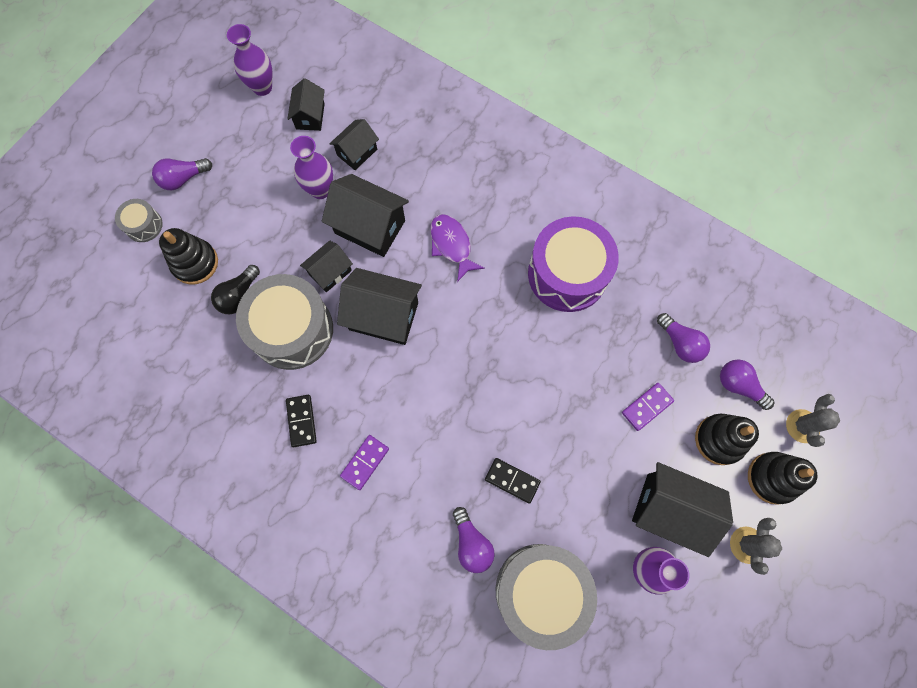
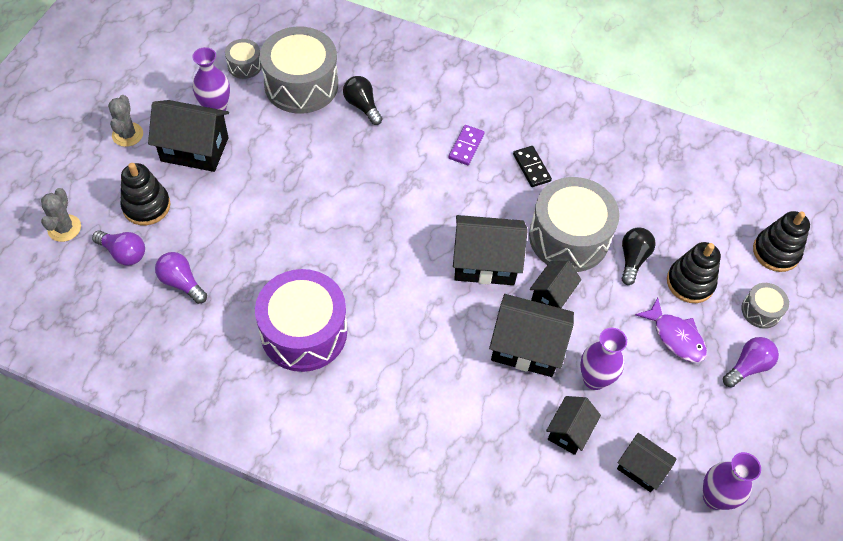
camera: 165 degrees right, 15 degrees down
(310, 116) = (641, 468): black house -> black house turned 45 degrees counterclockwise
(452, 245) = (433, 342): purple fish -> purple fish (675, 337)
(471, 543) = (362, 106): purple light bulb -> black light bulb
(512, 480) = (335, 151): black domino -> none
(608, 637) = (244, 65): none -> grey drum
(647, 407) = (216, 223): purple domino -> none
(772, 478) = (99, 184): black stacking toy -> black stacking toy (776, 252)

